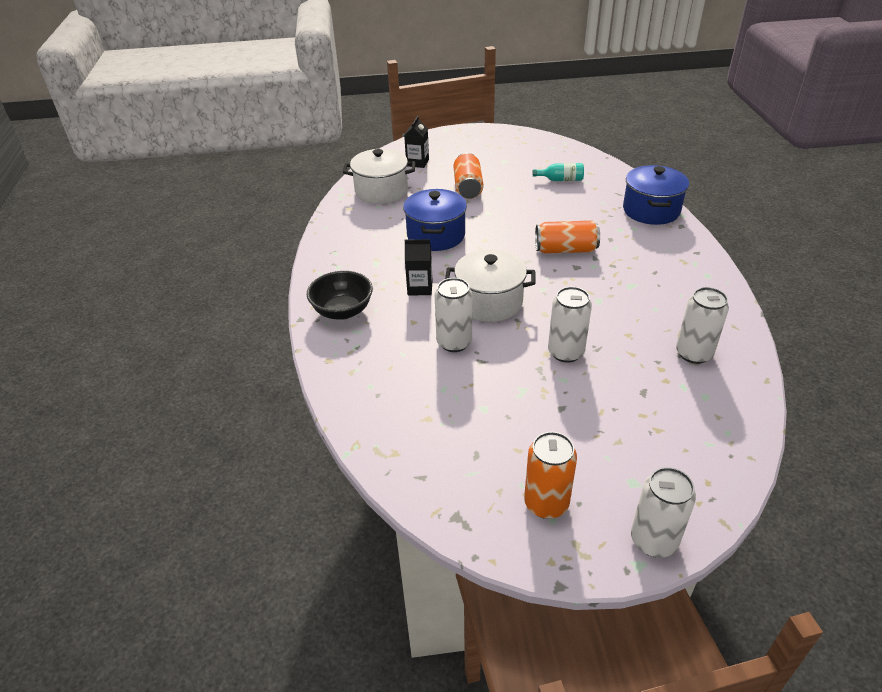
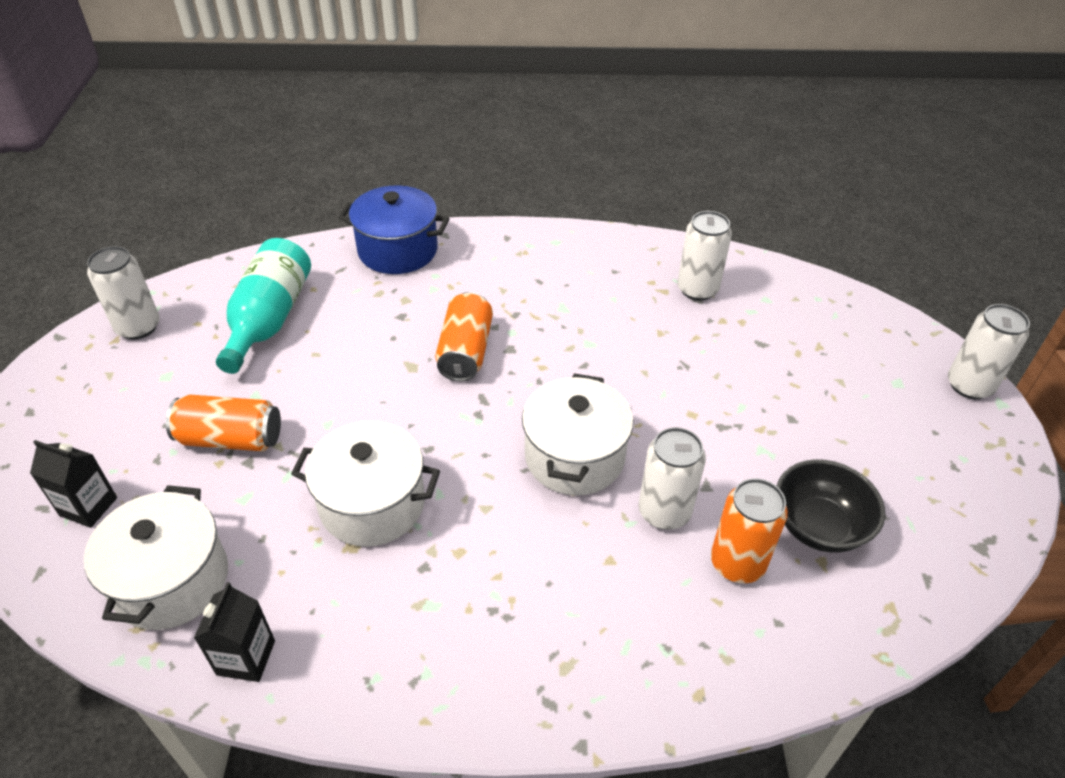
camera: 85 degrees left, 5 degrees up
(342, 311) = (567, 668): black bowl -> black bowl (818, 526)
(420, 288) = (522, 543): black carton -> black carton (246, 657)
(436, 235) = (372, 504): blue pot -> white pot
(546, 503) = (942, 460): orange can -> orange can (737, 563)
(561, 180) = (269, 319): turquoise bottle -> turquoise bottle, size x1.92
(566, 352) = (691, 395): white can -> white can (138, 327)

